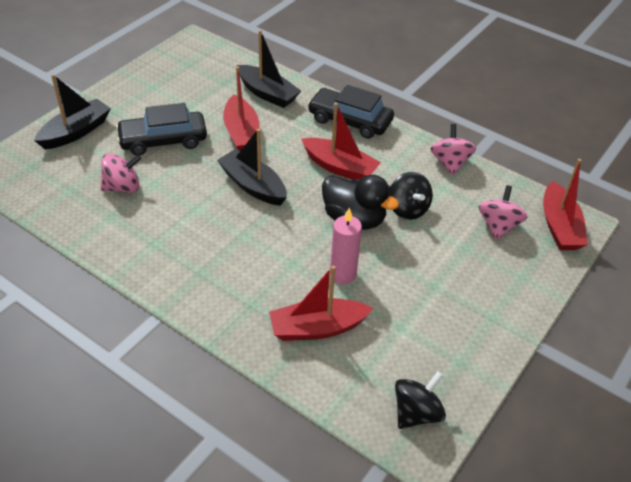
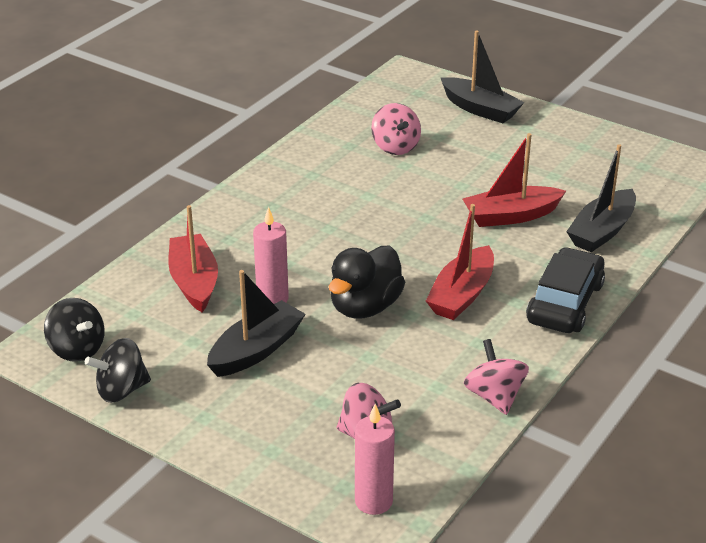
camera: 90 degrees right, 10 degrees down
(163, 140) = (481, 163): black car -> none
(253, 186) = (413, 229): black boat -> black boat (256, 350)
(408, 209) = (390, 352): black spinning top -> black spinning top (121, 390)
(450, 163) = (494, 396): pink spinning top -> pink spinning top turned 105 degrees counterclockwise
(559, 226) = (373, 501): red boat -> pink candle

